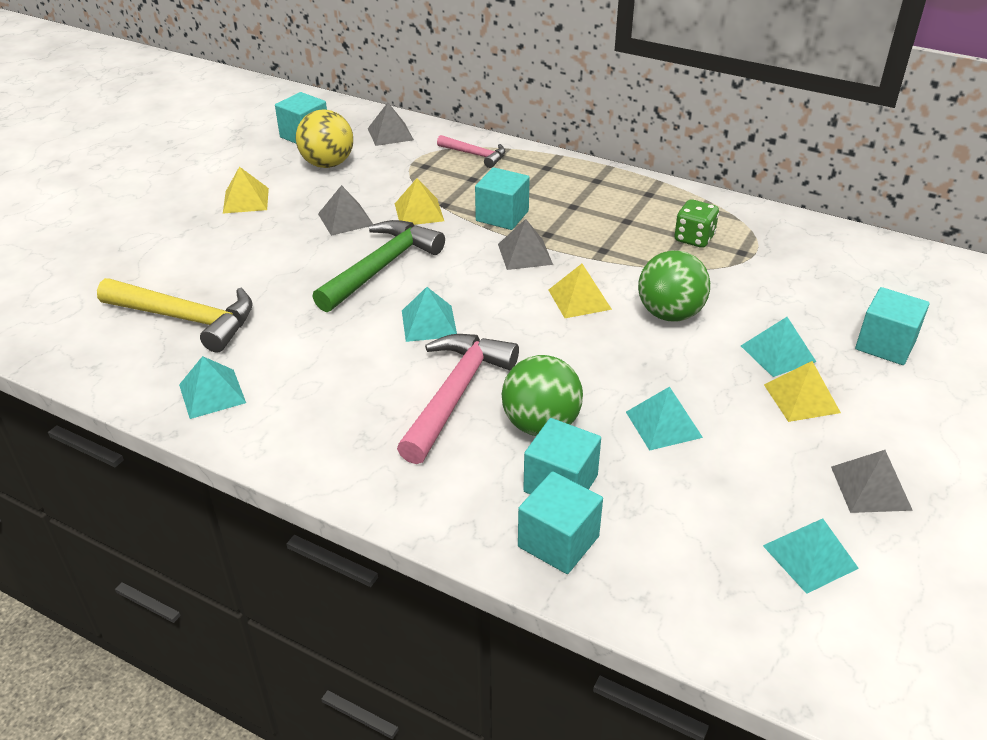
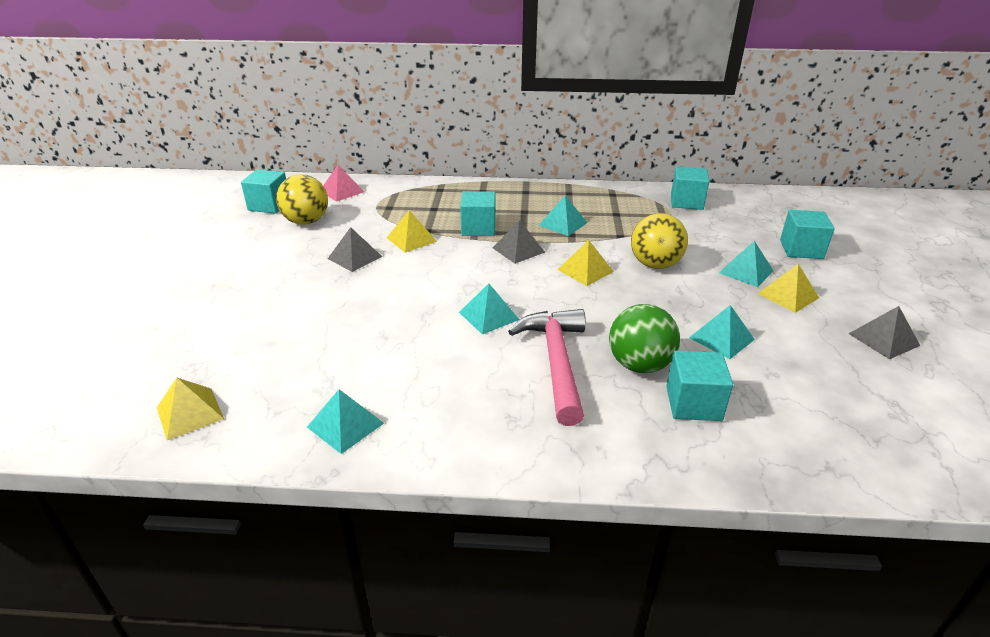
camera: 25 degrees left, 5 degrees down
(186, 319) = (270, 369): yellow hammer -> none
(246, 200) = (253, 262): yellow pyramid -> yellow pyramid (190, 413)
(381, 267) = (414, 285): green hammer -> none
(390, 134) = (341, 191): grey pyramid -> pink pyramid
(475, 155) = (422, 193): pink hammer -> none
(558, 541) = (732, 447): turquoise cube -> turquoise cube (686, 202)
(670, 314) = (655, 264): green ball -> yellow ball
(694, 238) = (624, 214): green dice -> none
(809, 556) = (897, 397): turquoise pyramid -> turquoise pyramid (563, 224)

